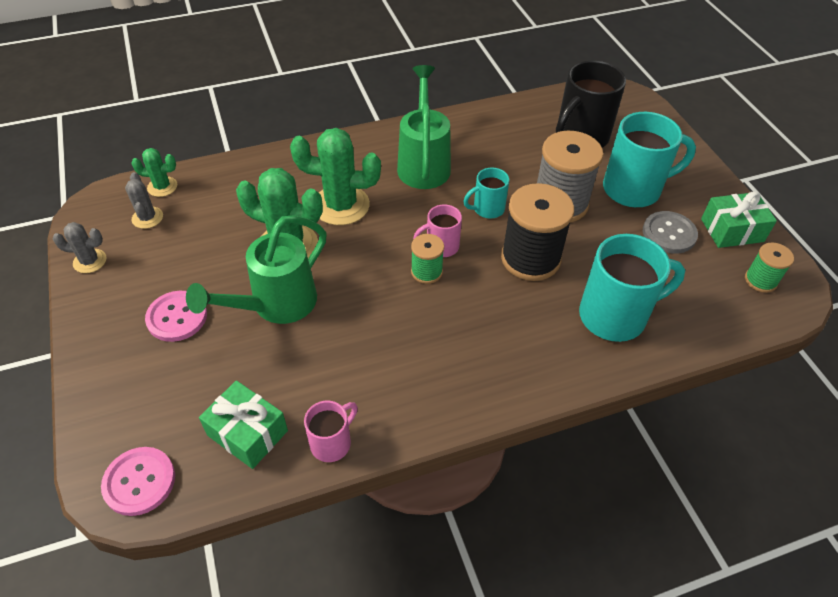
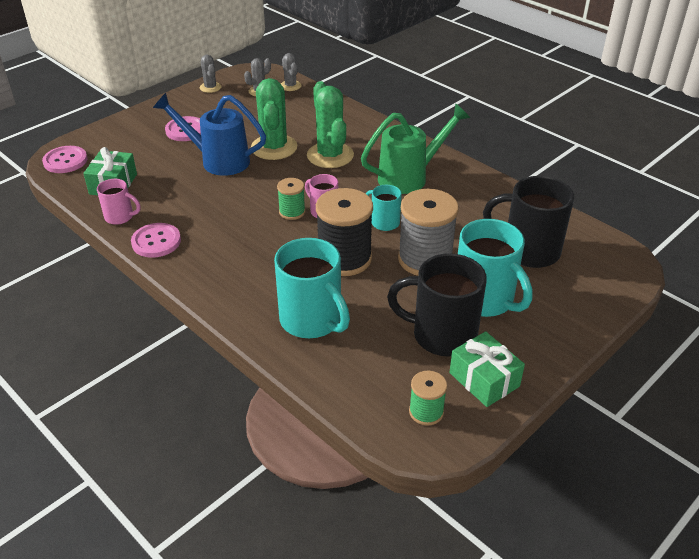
camera: 65 degrees right, 10 degrees down
(162, 187) = (290, 86): green cactus -> grey cactus
(276, 305) = (218, 160): green watering can -> blue watering can
(409, 415) = (156, 242): none -> pink button
(669, 234) = (441, 335): grey button -> black mug

